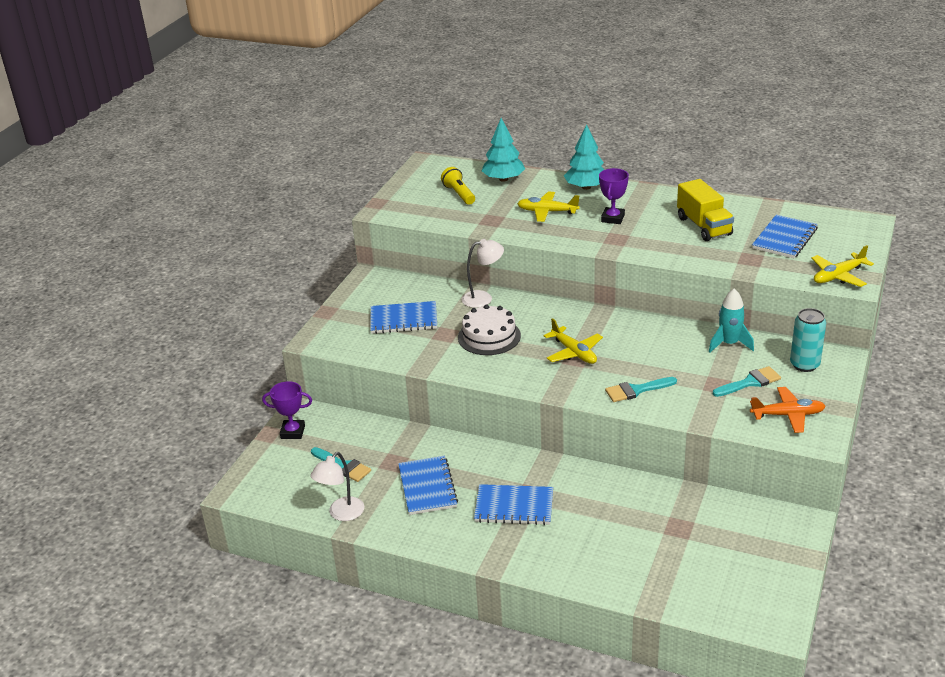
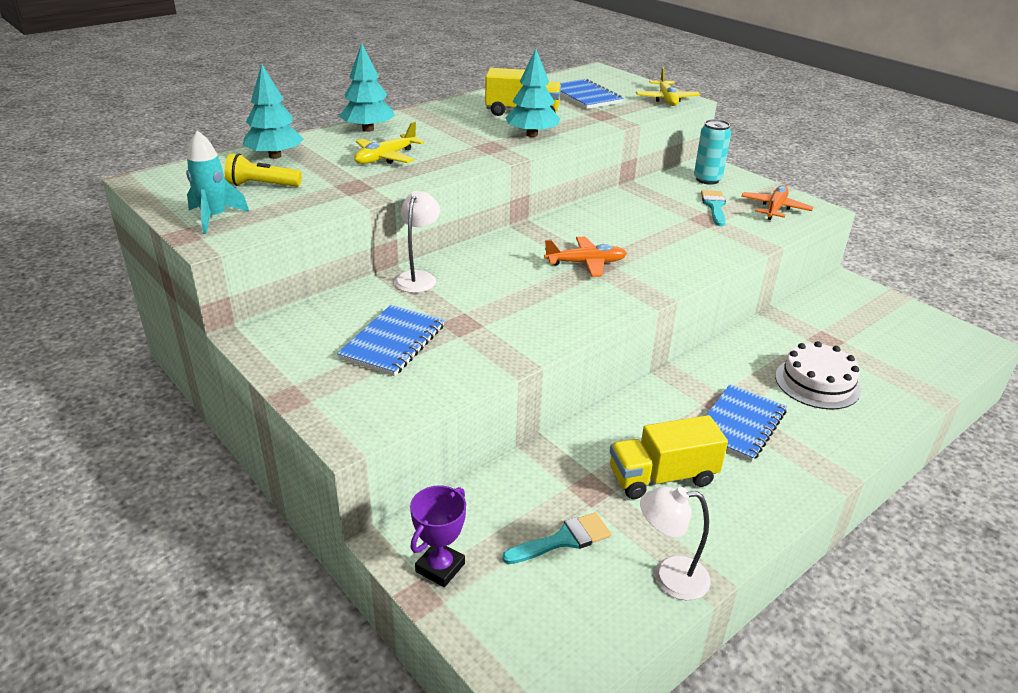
camera: 65 degrees left, 0 degrees up
(341, 514) = (669, 577): white lamp -> white lamp turned 120 degrees clockwise
(427, 487) = (662, 477): blue notebook -> yellow truck
(489, 336) = (500, 299): white cake -> white cake (817, 383)
(574, 352) = (586, 263): yellow plane -> orange plane
(613, 218) = (449, 137): purple trophy -> none
(636, 390) = (683, 255): turquoise brush -> none
(662, 245) = (532, 135): none -> turquoise tree
(729, 344) = (647, 194): turquoise rocket -> turquoise rocket (214, 218)

